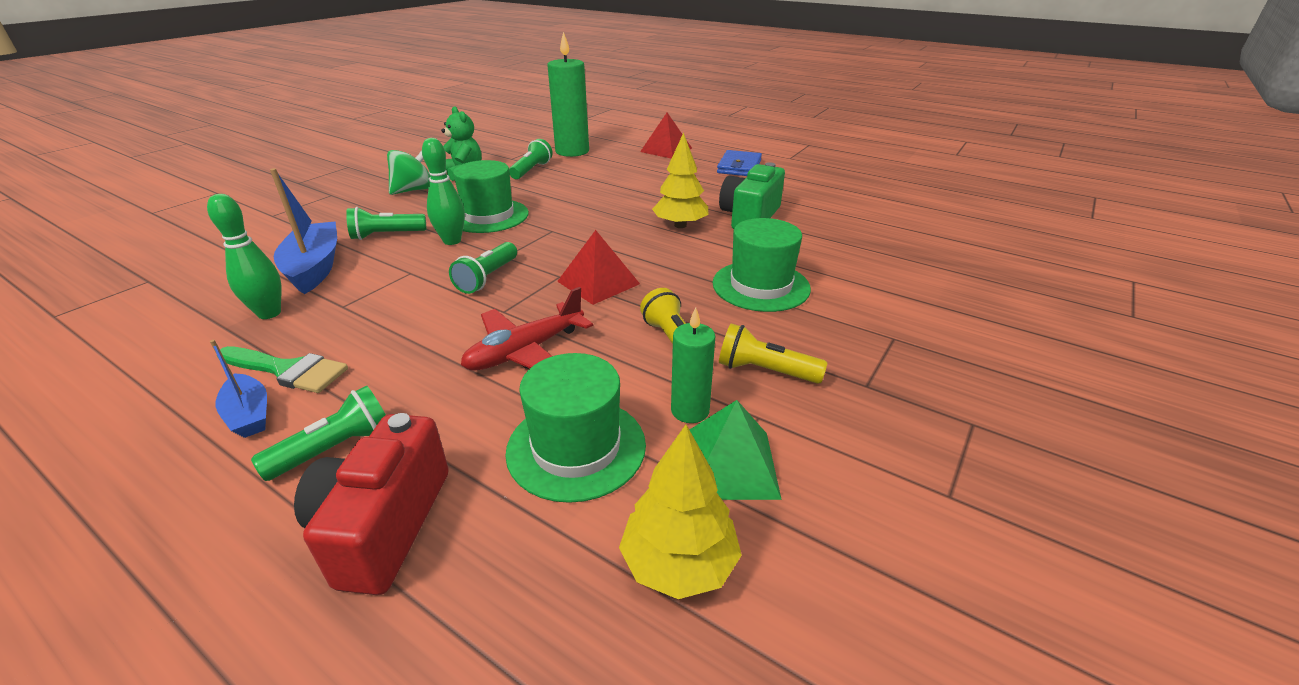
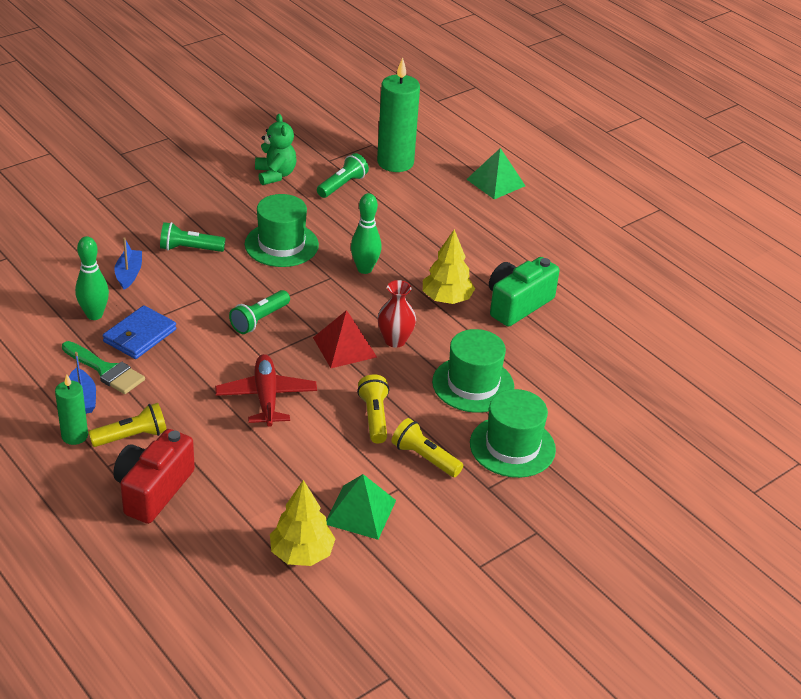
camera: 15 degrees right, 5 degrees up
(315, 267) = (129, 274): blue boat -> blue boat, size x0.57
(336, 448) = (132, 436): green flashlight -> yellow flashlight
(414, 190) = (224, 190): green spinning top -> none
(452, 241) = (242, 269): green bowling pin -> green bowling pin (364, 269)
(525, 351) = (266, 397): red plane -> red plane turned 105 degrees clockwise
(576, 447) = (273, 476): green hat -> green hat (512, 446)
(650, 266) = (395, 340): none -> red vase
(666, 150) = (495, 182): red pyramid -> green pyramid
(690, 410) = (356, 472): green candle -> green candle (74, 436)
(739, 167) = (556, 229): blue wallet -> blue wallet (140, 336)

